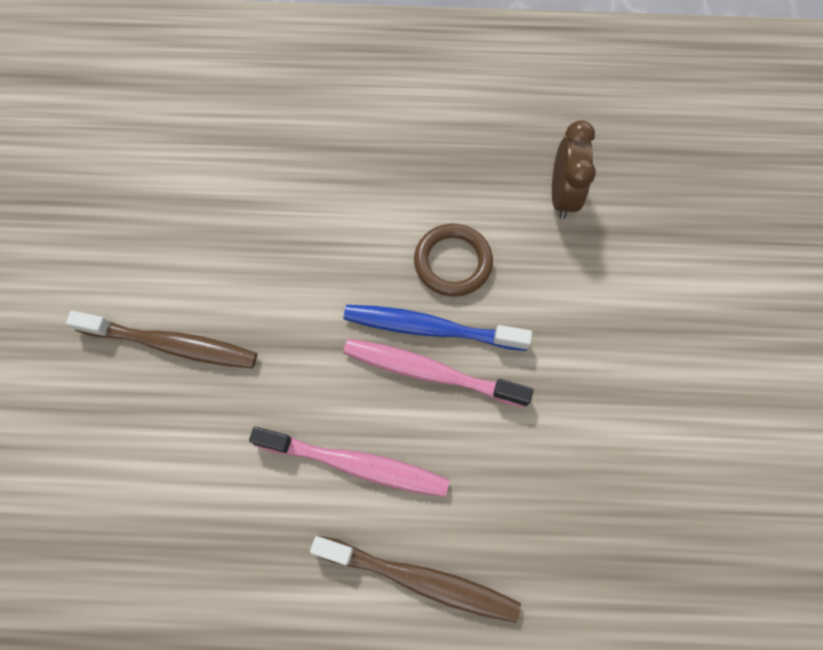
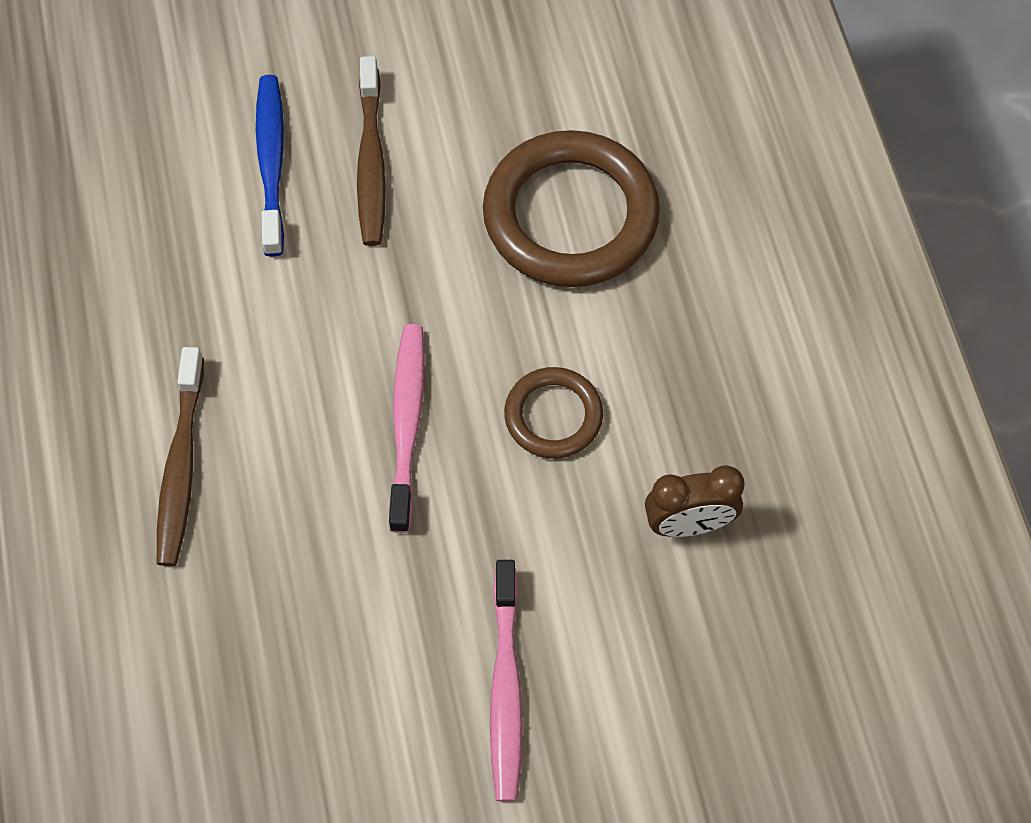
camera: 75 degrees right, 5 degrees down
(283, 206) = (570, 215): none -> brown ring
(356, 464) = (285, 374): pink toothbrush -> pink toothbrush (506, 689)
(430, 328) = (460, 411): blue toothbrush -> blue toothbrush (271, 162)

